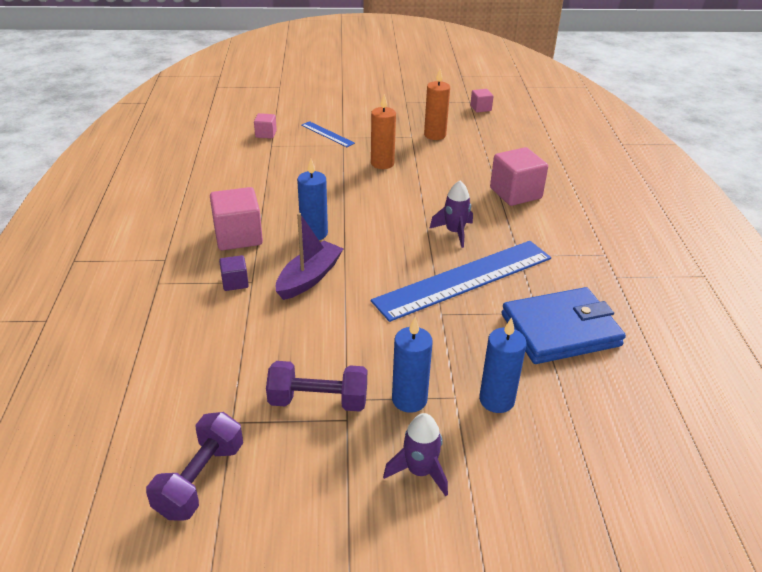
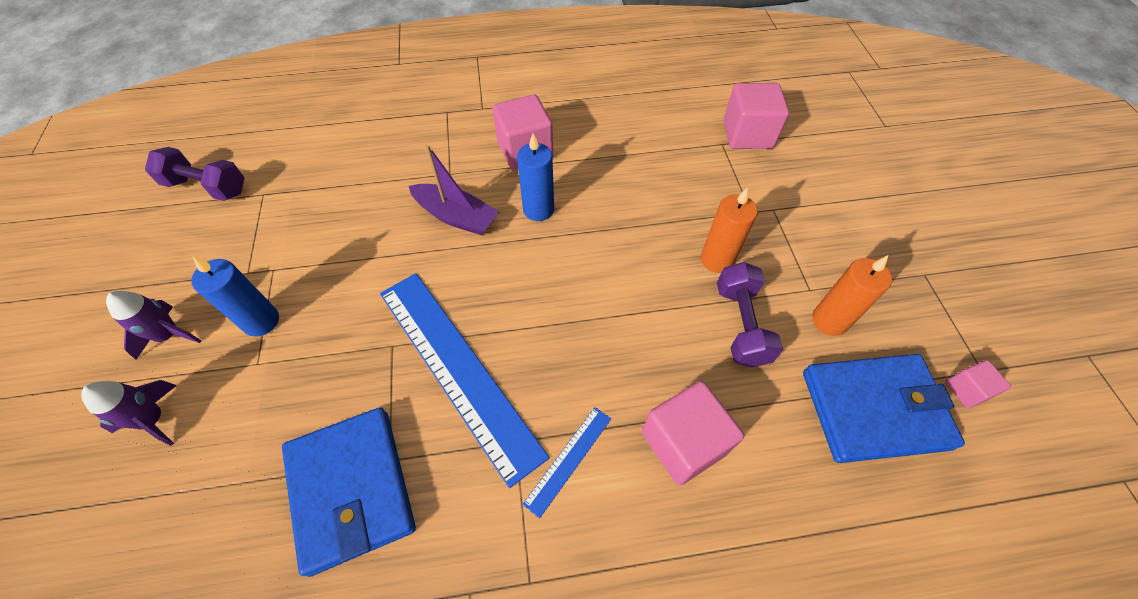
camera: 85 degrees right, 20 degrees up
(235, 282) = (448, 161): purple cube -> none
(266, 134) = (747, 134): pink cube -> pink cube, size x1.93
(318, 401) = (274, 248): purple dumbbell -> purple dumbbell (741, 324)
(327, 134) = (774, 192): blue ruler -> blue ruler (568, 459)
(454, 232) = (560, 355): purple rocket -> purple rocket (153, 419)
(492, 134) = (874, 409): none -> blue wallet
(496, 400) = (243, 405): blue candle -> none

